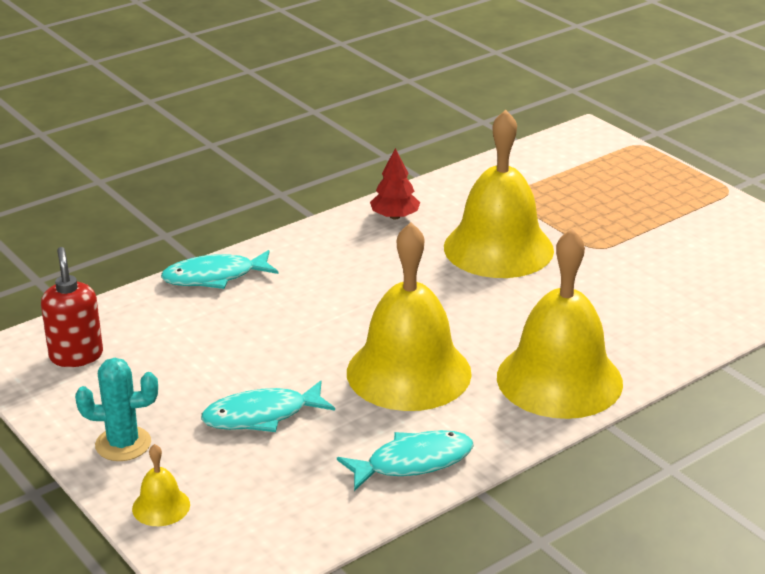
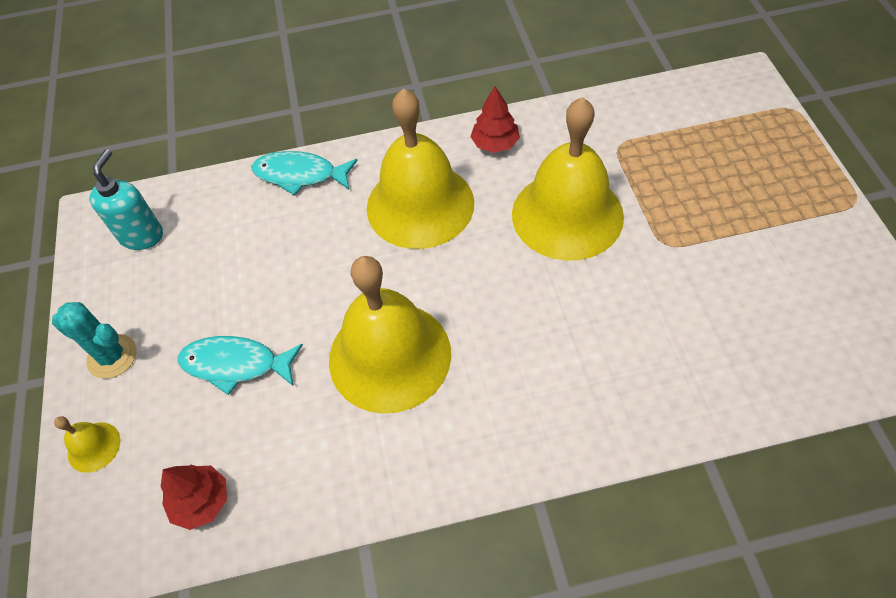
camera: 30 degrees right, 25 degrees up
(76, 356) = (142, 235): red soap dispenser -> turquoise soap dispenser
(307, 508) = (201, 501): none -> red tree
(413, 462) = (324, 480): turquoise fish -> none
(559, 379) = (523, 420): yellow bell -> yellow bell (420, 205)

